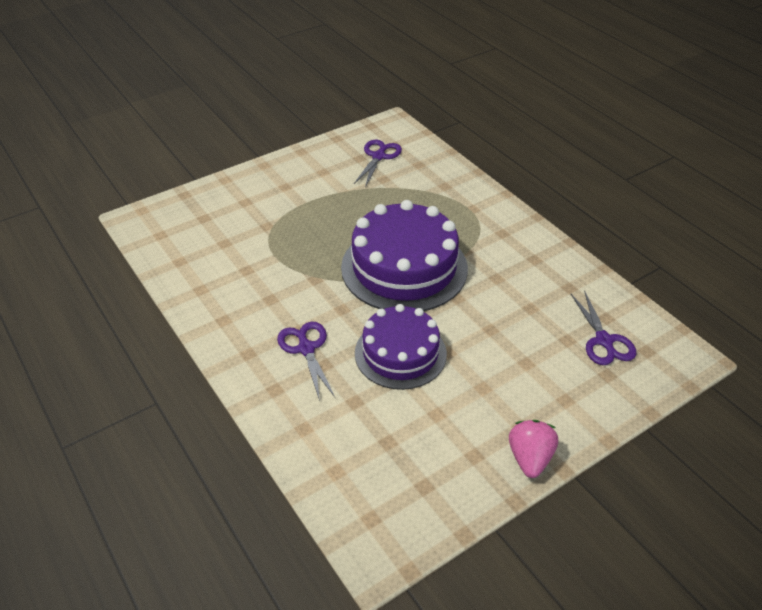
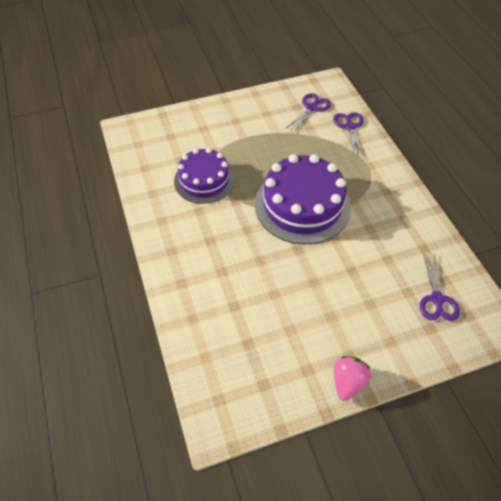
camera: 15 degrees right, 10 degrees up
(306, 349) = (212, 256): purple scissors -> purple scissors (350, 127)
(400, 353) = (278, 275): purple cake -> purple cake (204, 180)

